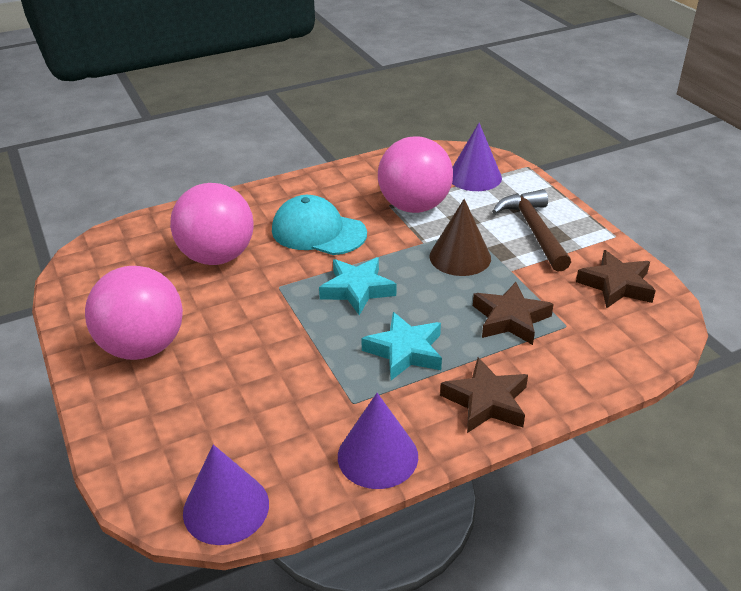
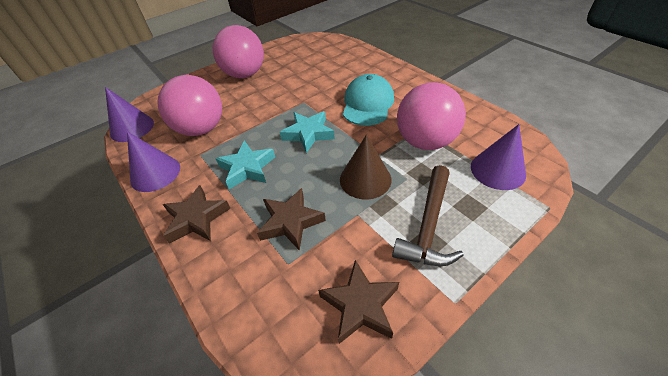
camera: 80 degrees right, 10 degrees up
(217, 256) = (326, 74): pink ball -> pink ball (201, 129)
(534, 230) = (428, 225): brown hammer -> brown hammer turned 135 degrees clockwise

